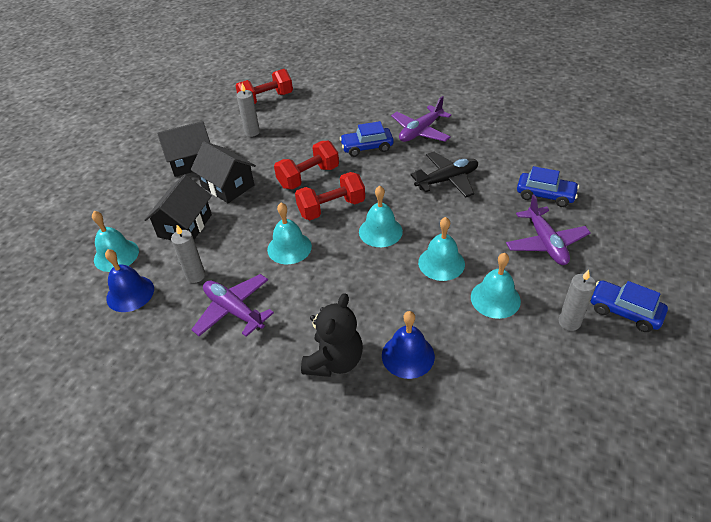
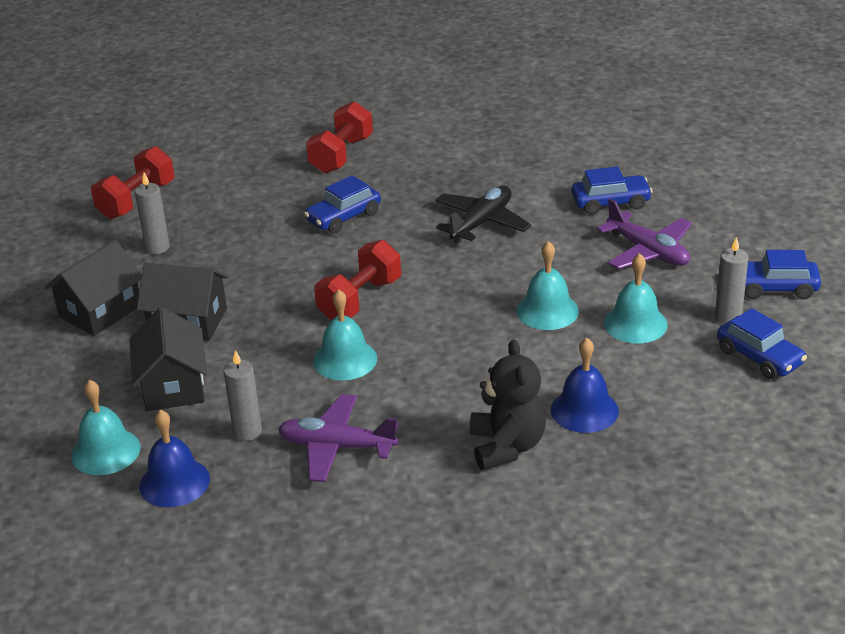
camera: 30 degrees left, 10 degrees down
(308, 177) = (294, 275): red dumbbell -> red dumbbell (341, 155)
(380, 231) = (446, 303): turquoise bell -> none
(420, 131) = (400, 178): purple plane -> none
(571, 369) = (759, 357): none -> blue car

